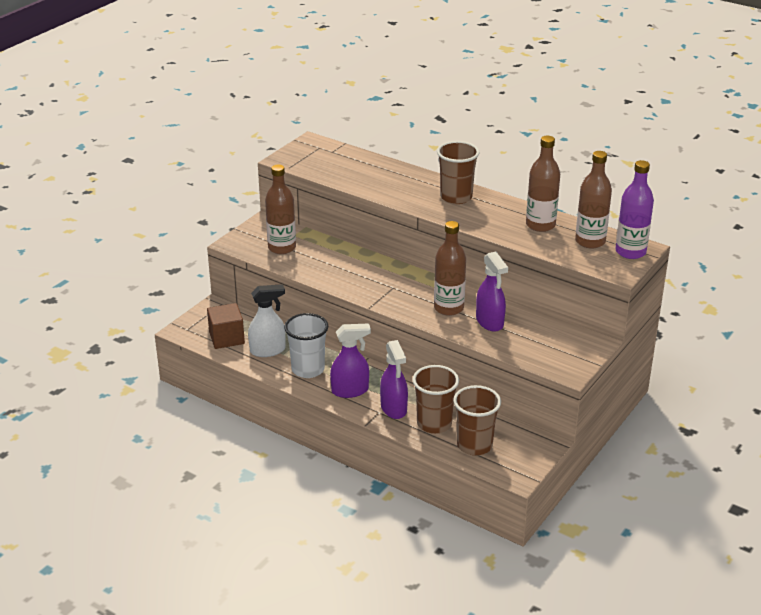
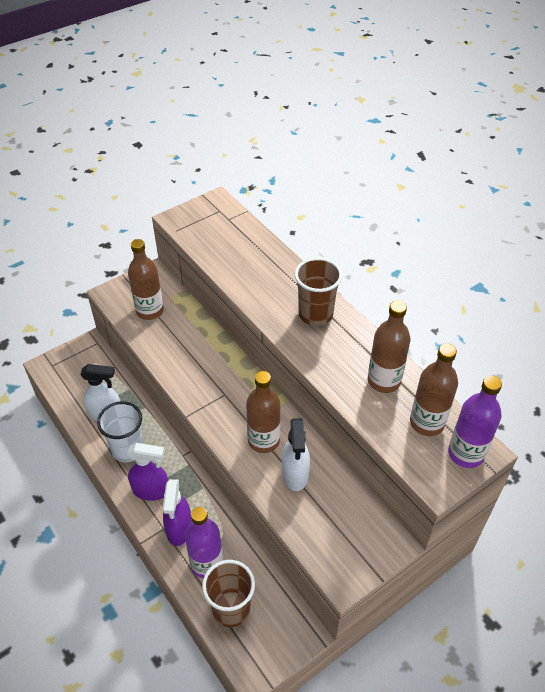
camera: 20 degrees right, 15 degrees up
(226, 338) = (79, 387): brown cube -> none
(434, 424) = (207, 563): brown cup -> purple bottle
(490, 322) = (295, 474): purple spray bottle -> white spray bottle

